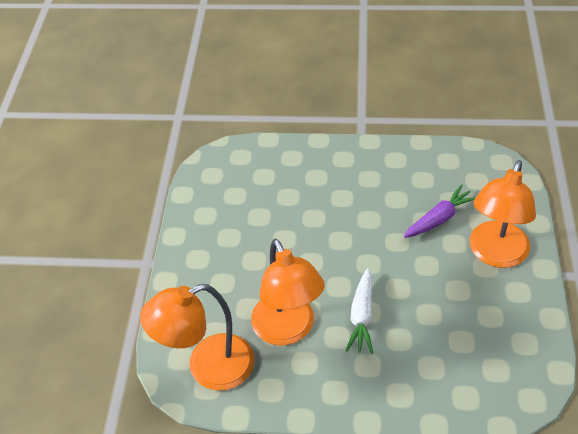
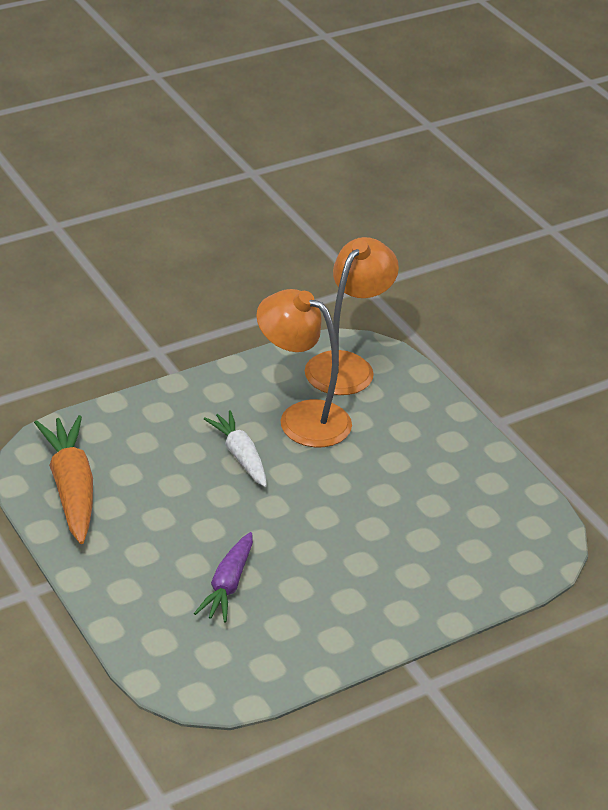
camera: 140 degrees right, 10 degrees down
(495, 254) = (137, 570): orange lamp -> none
(512, 346) = (71, 488): none -> orange carrot

